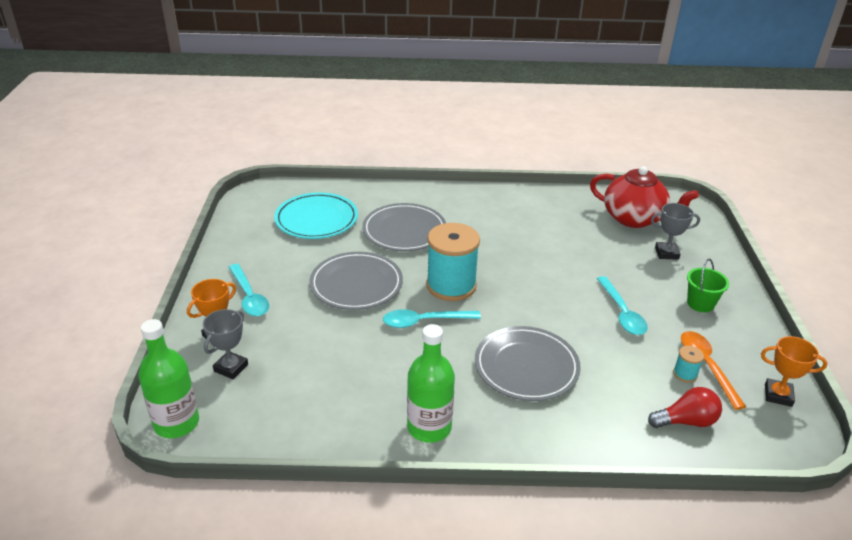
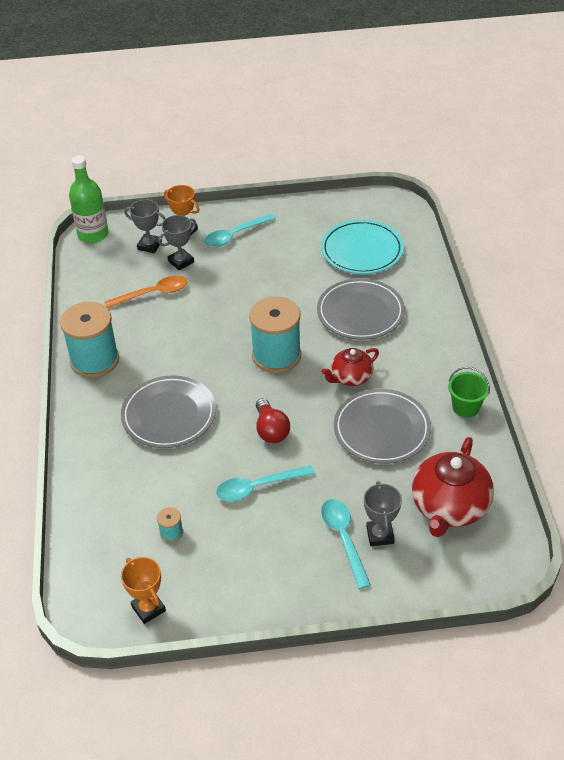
camera: 85 degrees right, 10 degrees up
(275, 342) = (181, 262): none -> grey trophy
(356, 284) = (265, 293): grey plate -> grey plate (381, 429)
(424, 321) = (220, 343): turquoise spoon -> turquoise spoon (344, 538)
(429, 427) = (94, 360): green bottle -> turquoise spool
(488, 246) = (351, 377): none -> red teapot
(686, 421) = (109, 528): red light bulb -> red light bulb (271, 430)
(700, 303) = (287, 558): green bucket -> green bucket (465, 407)
(707, 366) = (185, 552): orange spoon -> orange spoon (152, 294)
(778, 395) = (148, 608): orange trophy -> orange trophy turned 45 degrees counterclockwise

